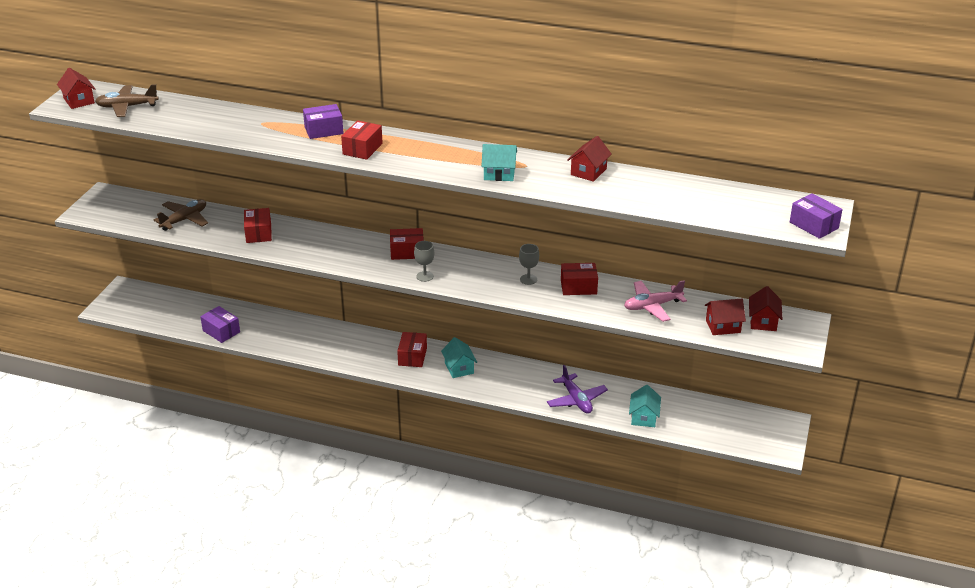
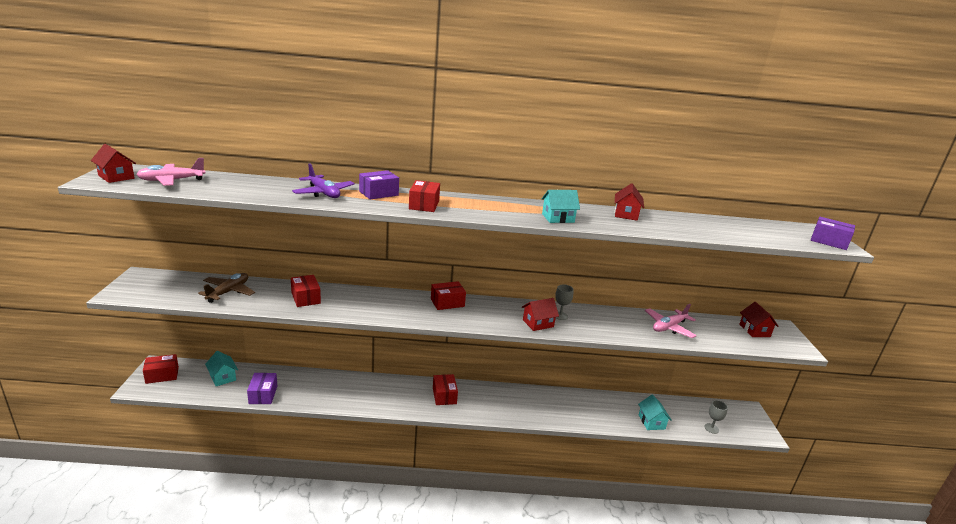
camera: 20 degrees left, 10 degrees down
(127, 107) = (171, 181): brown plane -> pink plane
(221, 331) = (263, 395): purple box -> purple box turned 60 degrees clockwise
(425, 276) = (474, 321): grey goblet -> grey goblet (711, 428)
(459, 368) = (487, 400): turquoise house -> turquoise house (223, 377)
(576, 400) = (593, 415): purple plane -> purple plane (324, 193)
(578, 287) = (603, 318): red box -> red box (162, 375)
(723, 326) = (731, 337): red house -> red house (538, 323)

